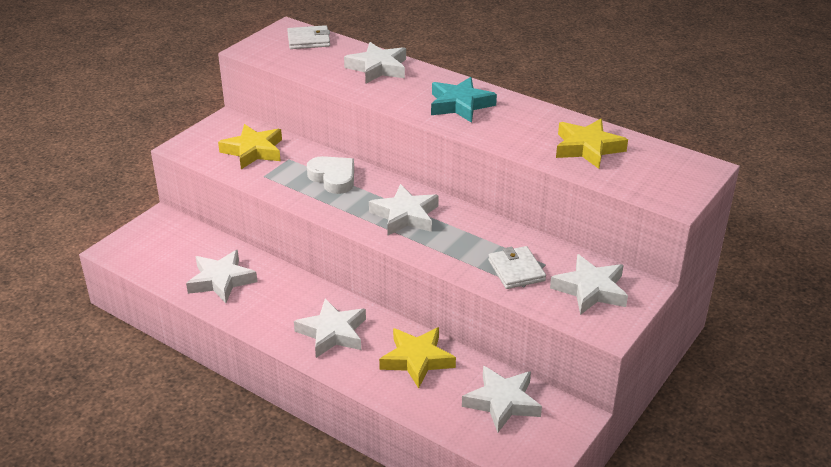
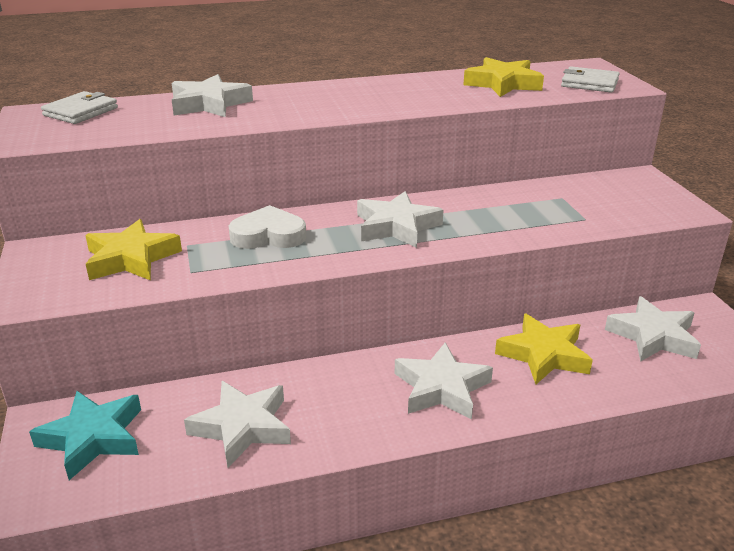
camera: 50 degrees left, 5 degrees down
(460, 105) = (347, 98): turquoise star -> turquoise star (93, 438)
(516, 270) = (557, 212): white wallet -> white wallet (589, 83)
(590, 290) = (623, 195): white star -> none

